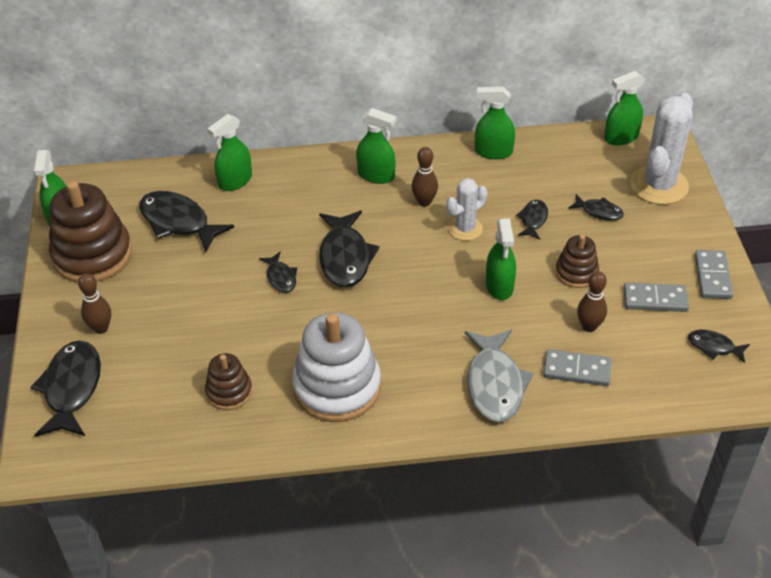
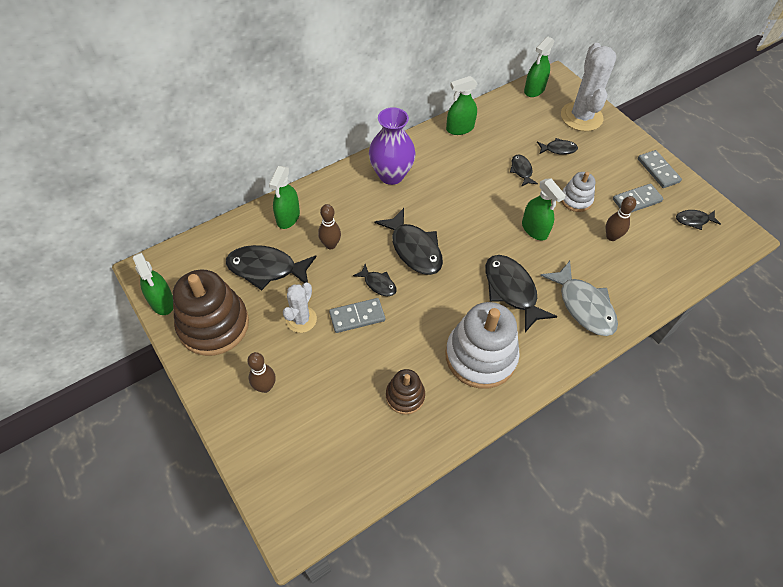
camera: 30 degrees left, 10 degrees up
(72, 388) = (277, 451): black fish -> black fish (511, 290)
(376, 175) = (391, 175): green spray bottle -> purple vase
(424, 202) = (439, 184): brown bowling pin -> brown bowling pin (330, 245)
(465, 229) = (481, 194): white cactus -> white cactus (301, 319)
(576, 272) = (576, 200): brown stacking toy -> white stacking toy
(577, 370) = (626, 272): grey domino -> grey domino (357, 316)

